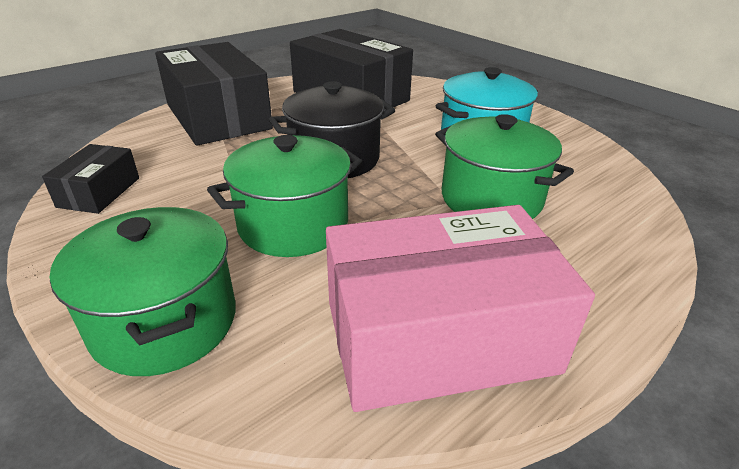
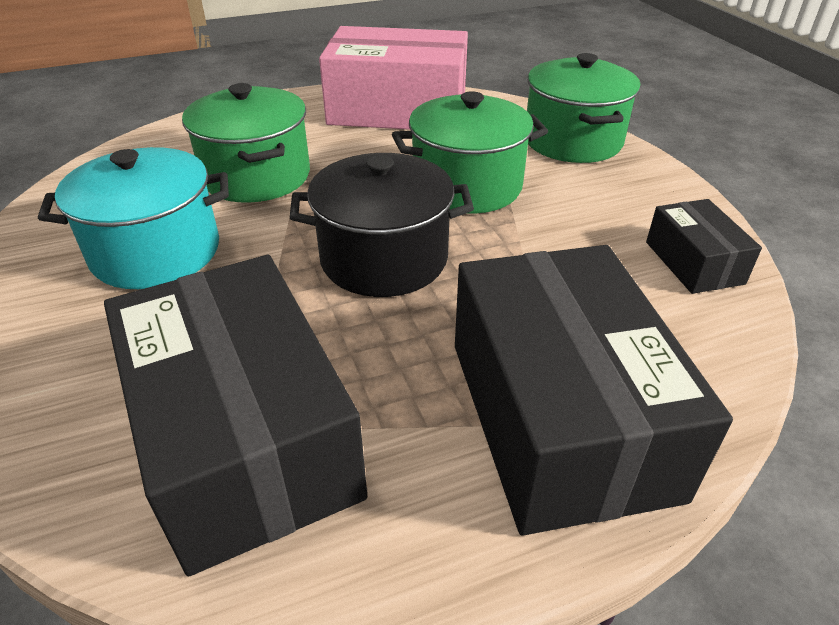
camera: 160 degrees left, 5 degrees up
(99, 192) = (694, 262): black box -> black box turned 45 degrees counterclockwise

